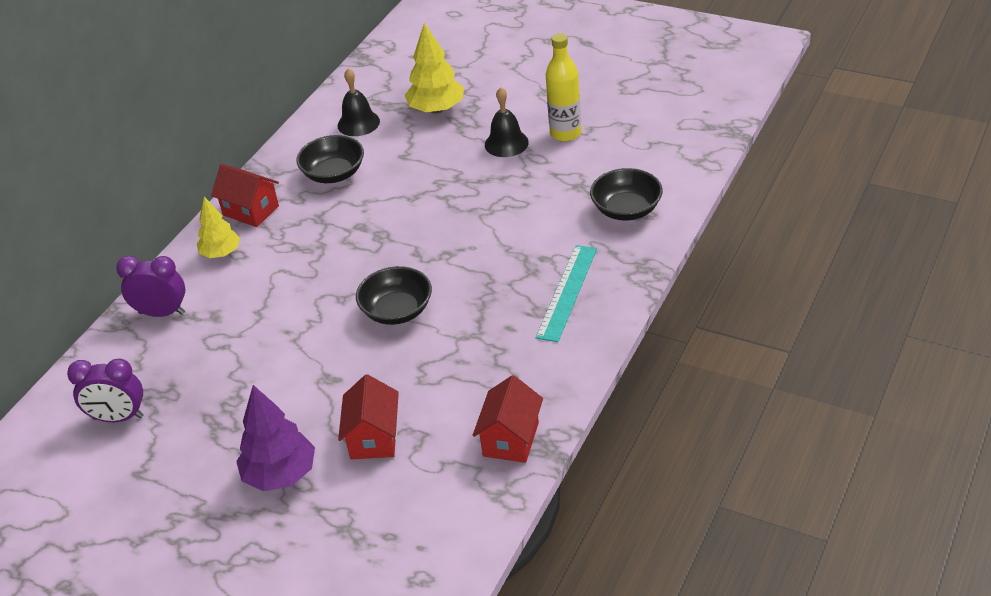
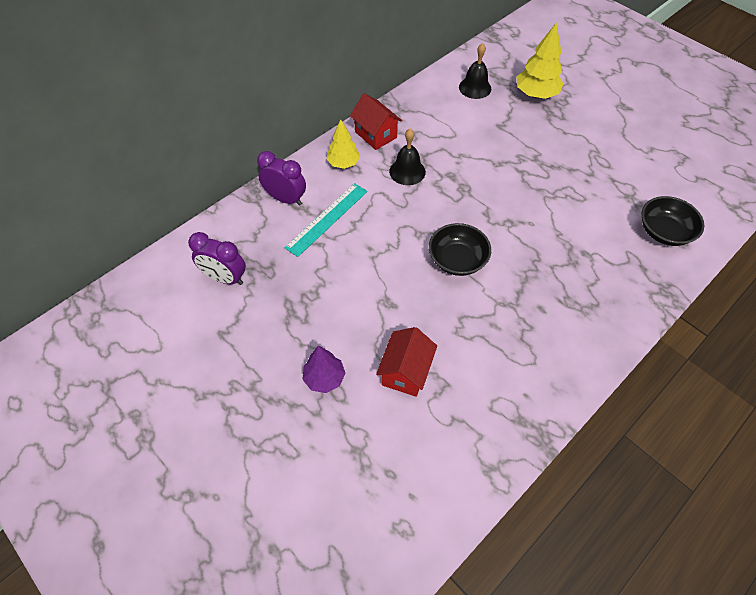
camera: 15 degrees right, 15 degrees up
(280, 475) = (324, 378): purple tree -> purple tree, size x0.66
(334, 174) = (444, 124): black bowl -> none
(506, 143) = (581, 140): black bell -> black bell (407, 171)
(511, 439) = (514, 417): red house -> none
(565, 133) = (630, 147): yellow bottle -> none
(567, 292) = (596, 292): turquoise ruler -> turquoise ruler (327, 219)

